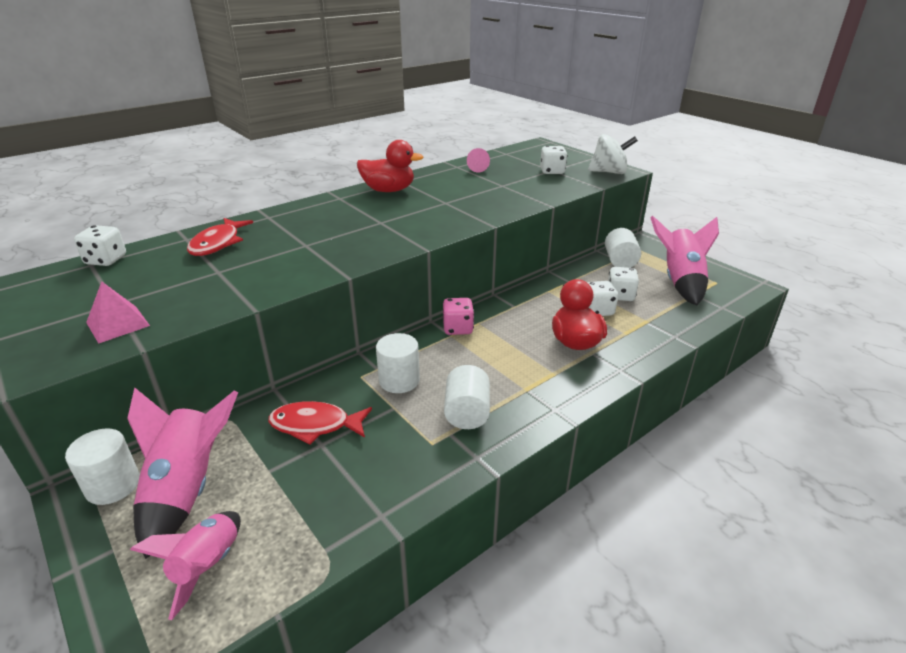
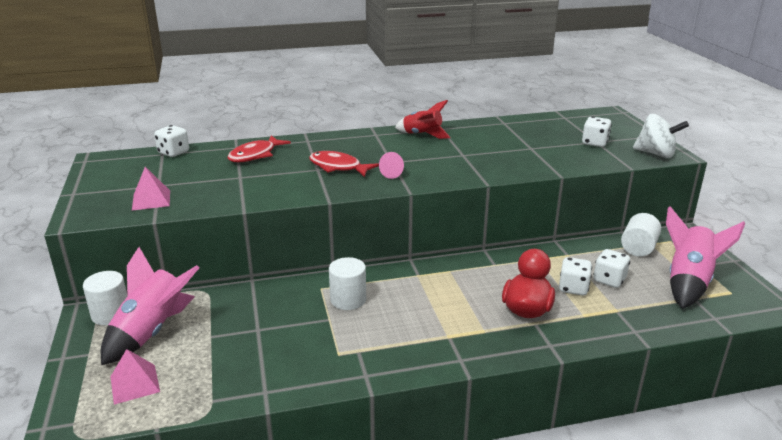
camera: 25 degrees right, 5 degrees down
(207, 566) = (134, 384): pink rocket -> pink pyramid
(315, 425) = (262, 315): red fish -> red fish (338, 167)
(388, 190) = (422, 135): red duck -> red rocket
(458, 328) = (428, 271): pink dice -> none
(467, 413) = (383, 340): white cylinder -> none
(477, 168) = (522, 128): pink cone -> pink cone (394, 173)

